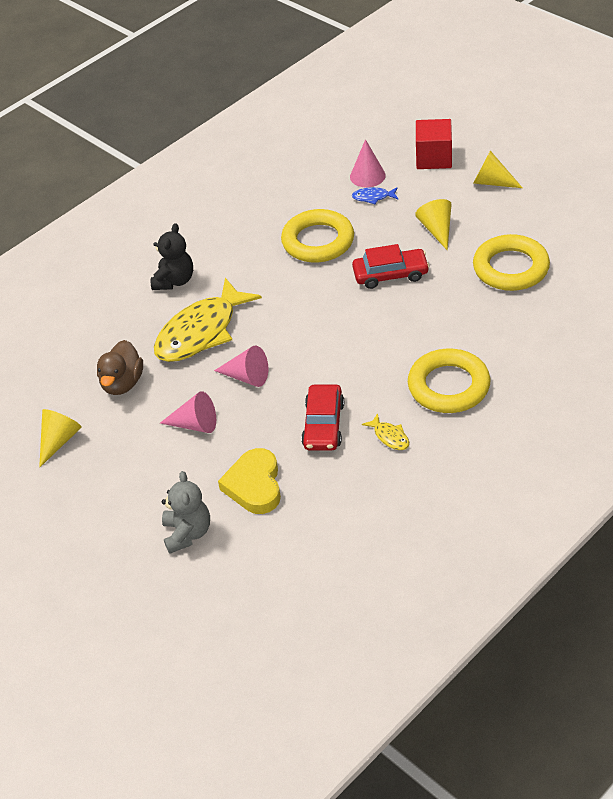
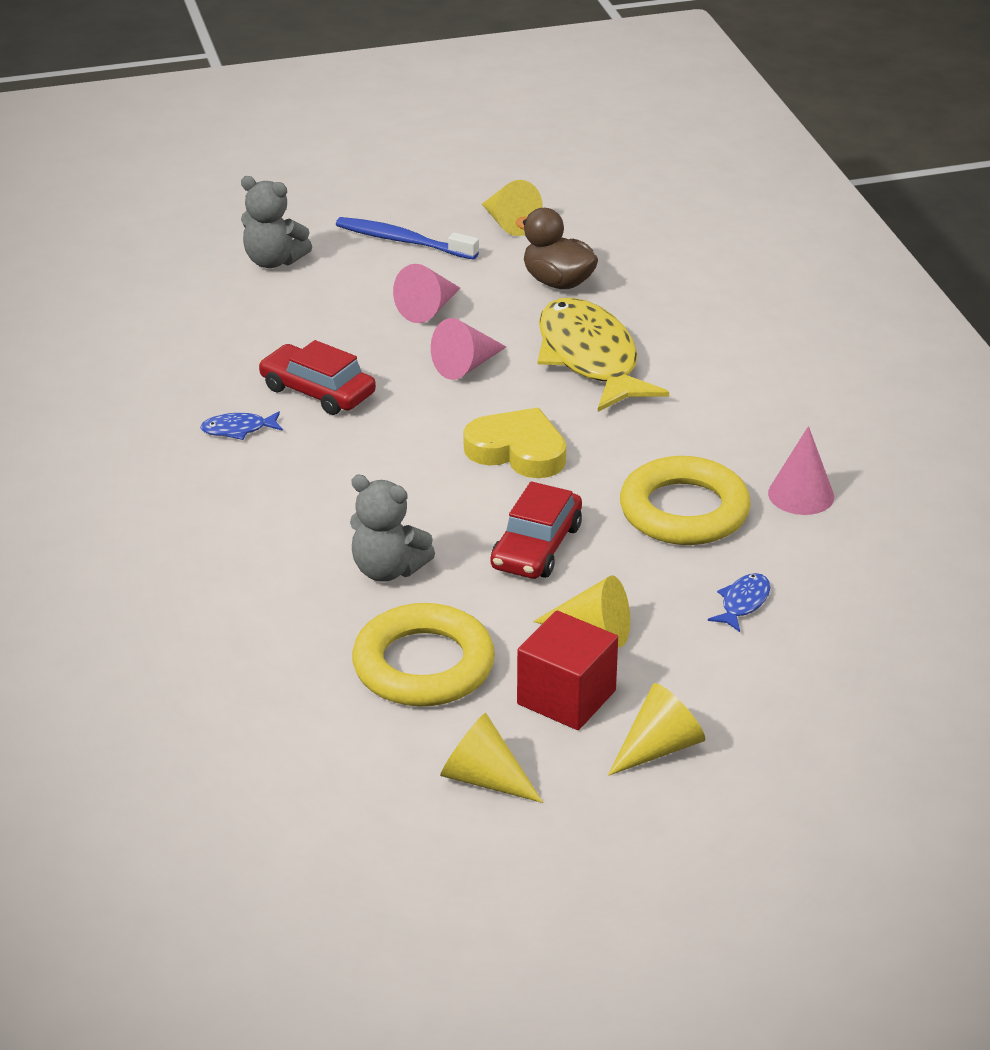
camera: 115 degrees right, 10 degrees down
(116, 481) = (403, 241): none -> blue toothbrush
(174, 281) = (720, 368): black teddy bear -> none
(254, 485) = (285, 318): yellow heart -> yellow heart (517, 451)
(367, 176) = (809, 620): pink cone -> pink cone (801, 495)
(389, 437) = (238, 429): yellow fish -> blue fish
(434, 158) = (793, 712): red cube -> red cube (566, 697)
(448, 386) = (262, 506): yellow ring -> none
(455, 313) = (388, 570): none -> grey teddy bear
(560, 218) = (484, 779): none -> yellow cone

